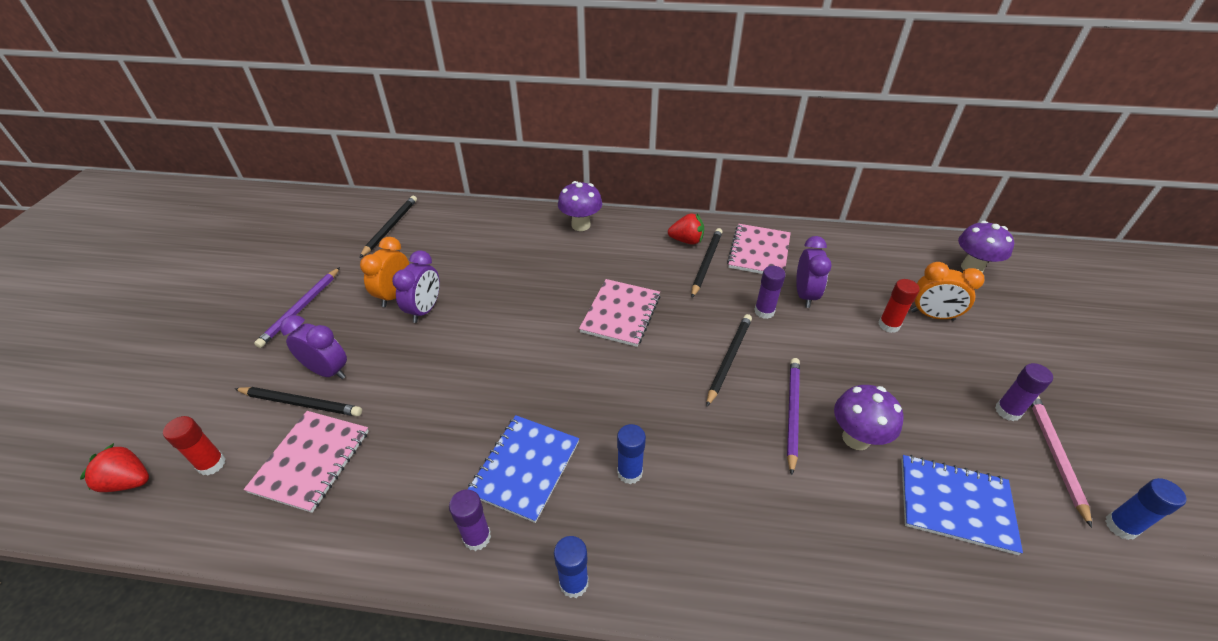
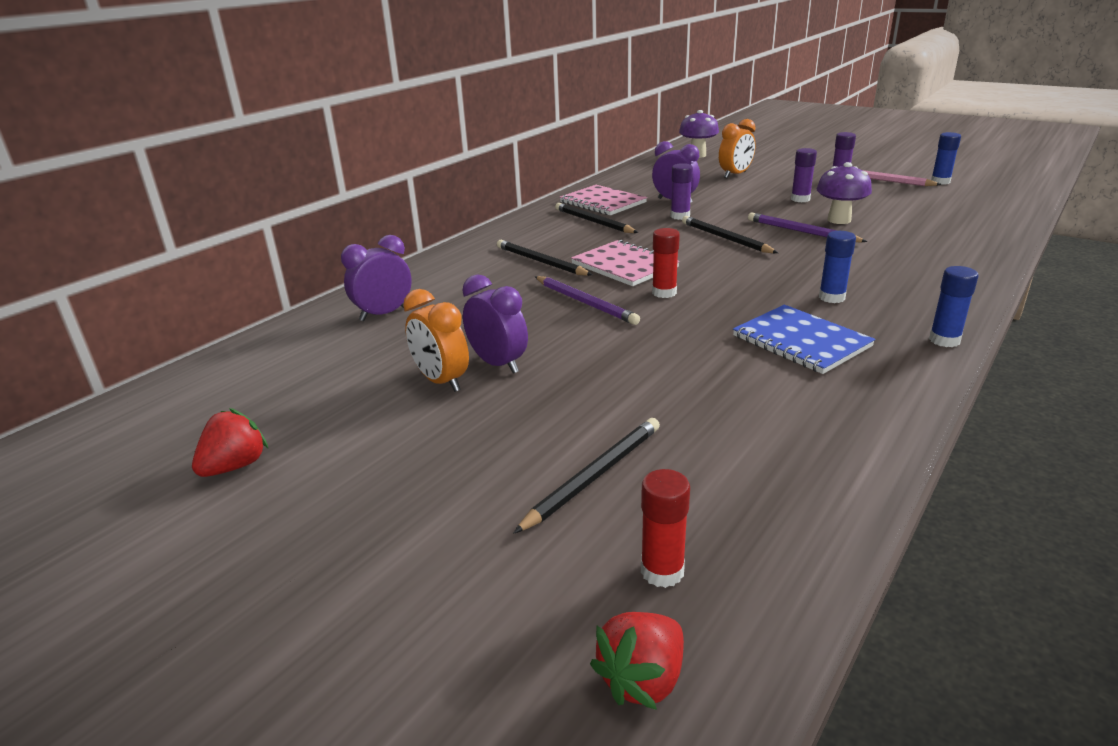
camera: 60 degrees left, 15 degrees down
(301, 308) = (375, 462): purple pencil -> purple pencil (585, 302)
(311, 461) = (712, 474): pink notebook -> none
(328, 371) = (547, 448): purple clock -> purple clock (383, 314)
(390, 227) = (278, 368): black pencil -> black pencil (540, 262)
(477, 537) = (878, 377): purple glue stick -> purple glue stick (800, 199)
(581, 225) = (459, 258): purple mushroom -> none
(686, 241) = (551, 222): red strawberry -> red strawberry (235, 466)
(889, 325) = (733, 187): red glue stick -> red glue stick (664, 293)
(955, 504) = (910, 210): blue notebook -> none

